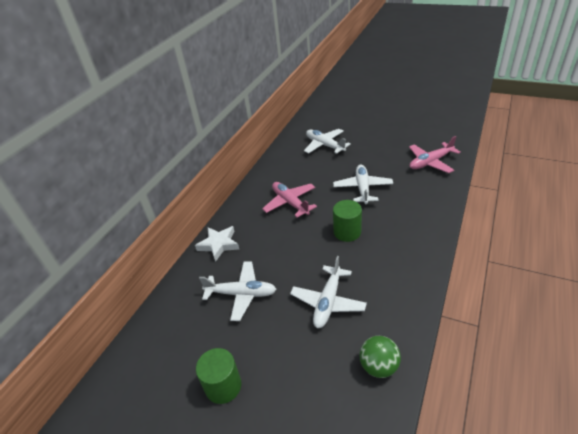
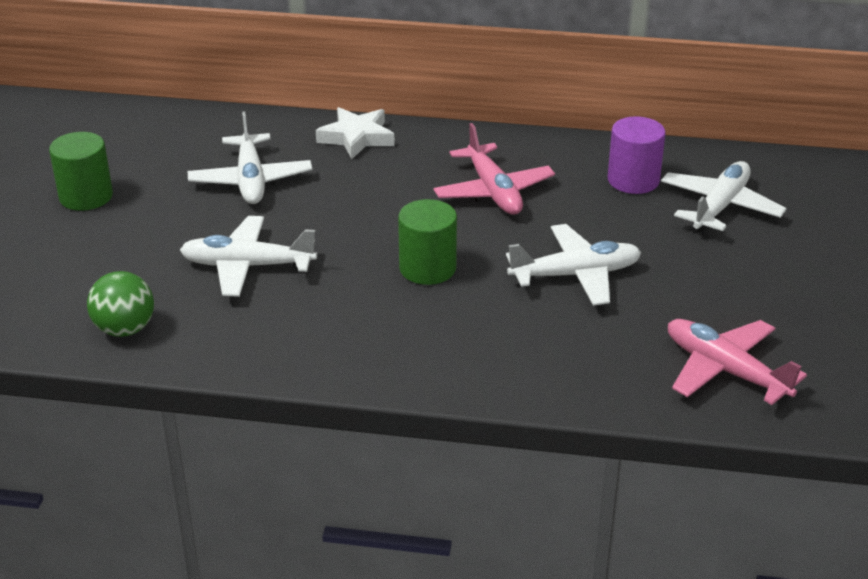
camera: 70 degrees right, 5 degrees down
(290, 203) = (493, 191): pink plane -> pink plane turned 120 degrees clockwise
(297, 163) = (633, 180): none -> purple cylinder

